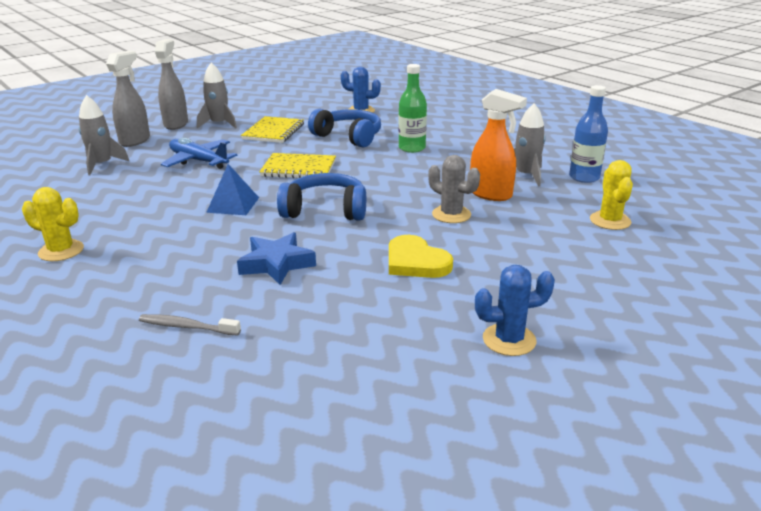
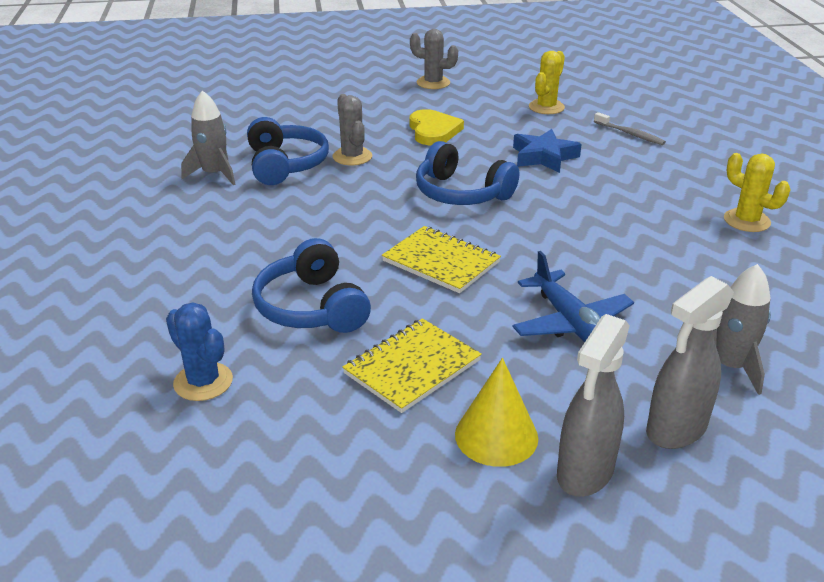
camera: 150 degrees left, 5 degrees up
(219, 124) = (496, 436): grey rocket -> yellow cone
(233, 204) = (554, 228): blue pyramid -> none
(412, 148) = (261, 252): green bottle -> none
(491, 194) = (285, 165): orange spray bottle -> blue headphones
(509, 340) = (433, 83): blue cactus -> grey cactus
(584, 177) = (168, 156): blue bottle -> none
(610, 221) = (239, 118): yellow cactus -> yellow cactus (546, 107)

